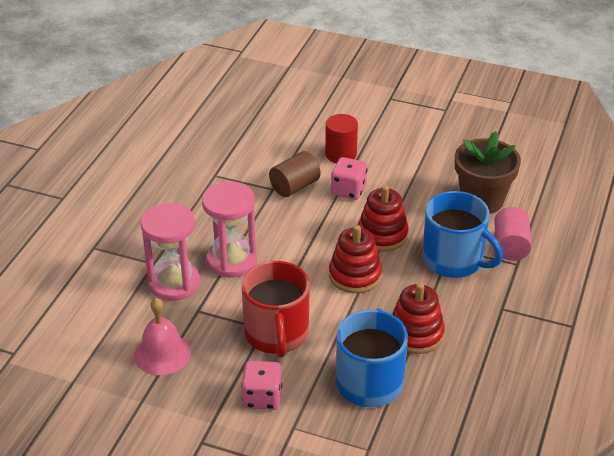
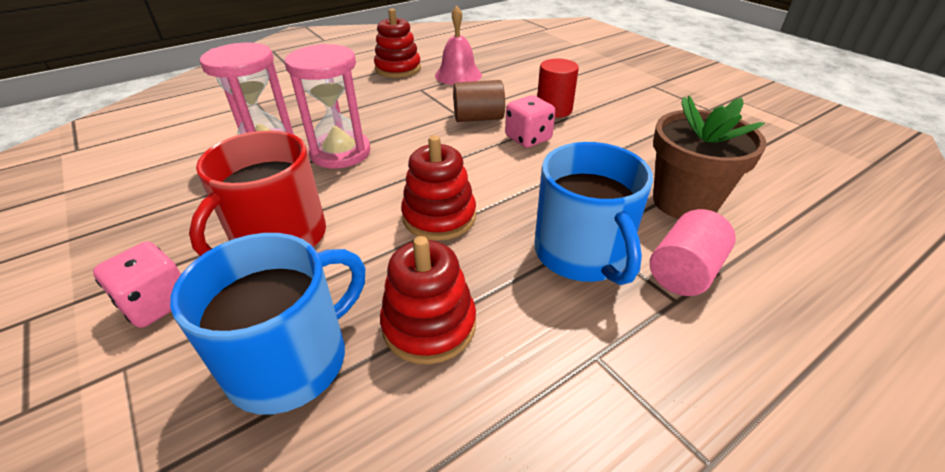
camera: 35 degrees right, 0 degrees up
(162, 353) = (160, 204): pink bell -> pink bell (458, 75)
(382, 235) = (518, 190): red stacking toy -> red stacking toy (398, 69)

